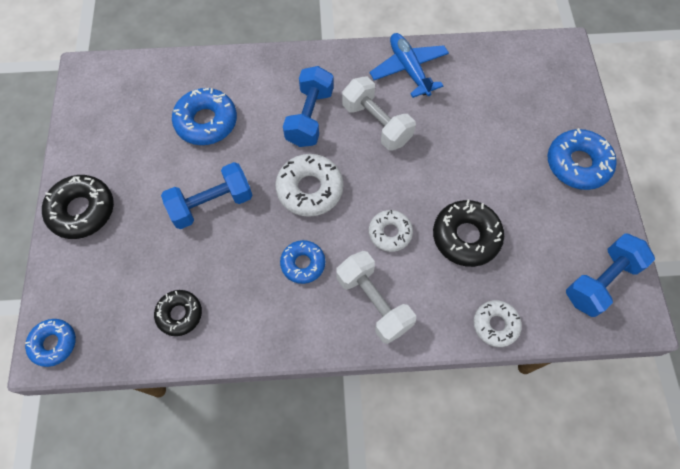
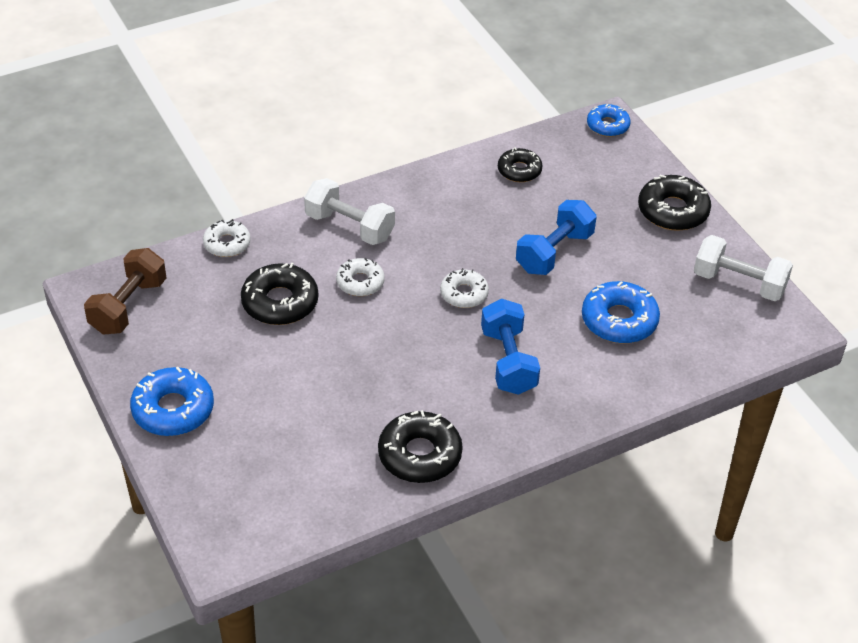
camera: 155 degrees right, 20 degrees down
(303, 264) = (432, 234): blue donut -> none
(310, 189) = (464, 294): white donut -> white donut, size x0.64
(376, 123) = (427, 379): white dumbbell -> white dumbbell (739, 283)
(409, 69) = (419, 455): blue plane -> black donut
(601, 281) = (128, 306): blue dumbbell -> brown dumbbell

